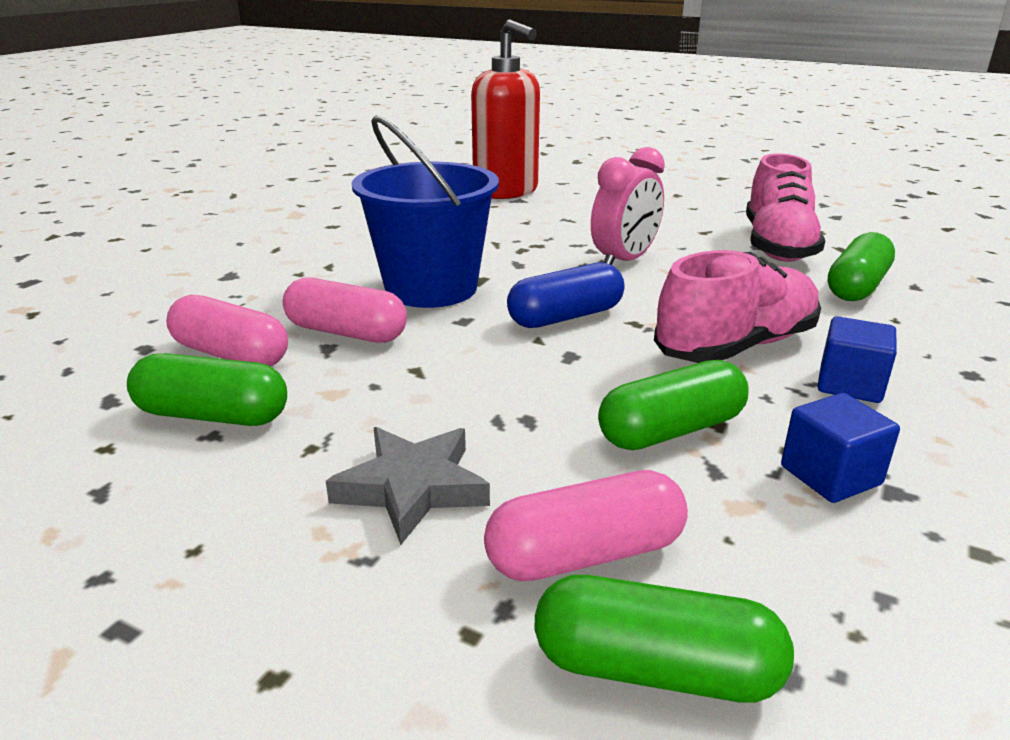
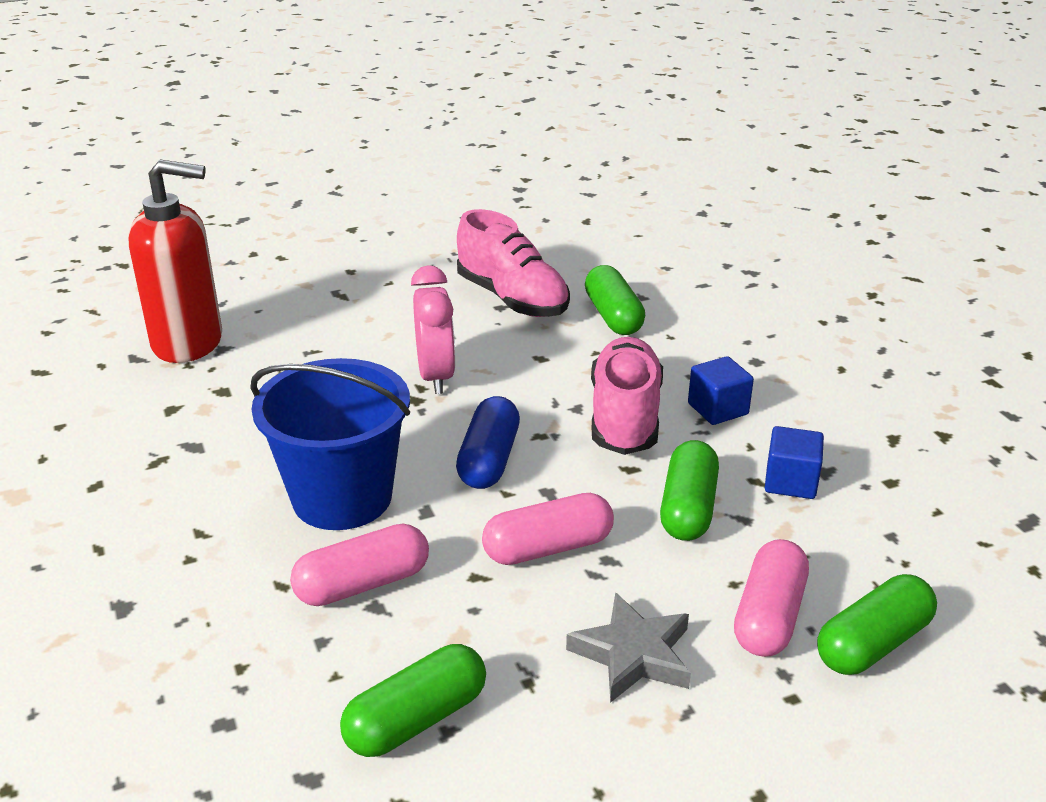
camera: 50 degrees left, 5 degrees up
(231, 355) = (315, 670): pink capsule -> pink capsule (548, 548)

